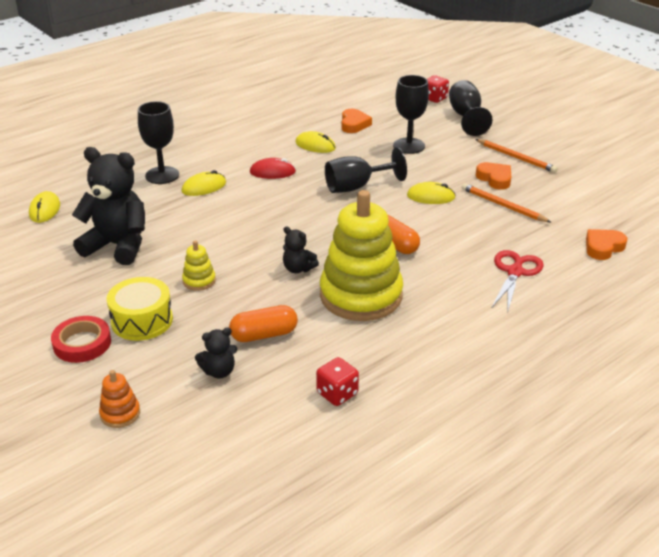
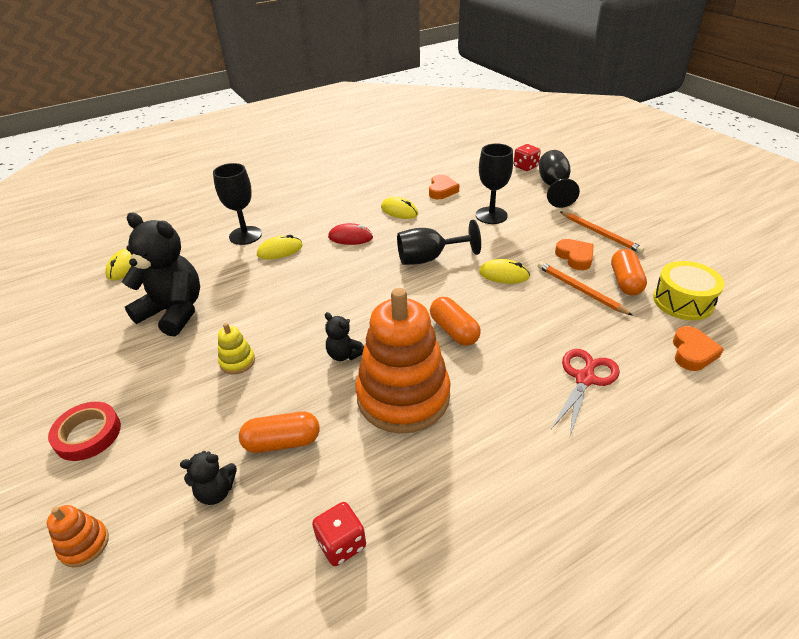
camera: 10 degrees right, 5 degrees up
(142, 320) = (161, 409): yellow drum -> yellow drum (683, 301)
(361, 296) = (403, 396): yellow stacking toy -> orange stacking toy
(542, 196) = (625, 281): none -> orange capsule
(603, 247) = (692, 352): orange heart -> orange heart turned 135 degrees clockwise

